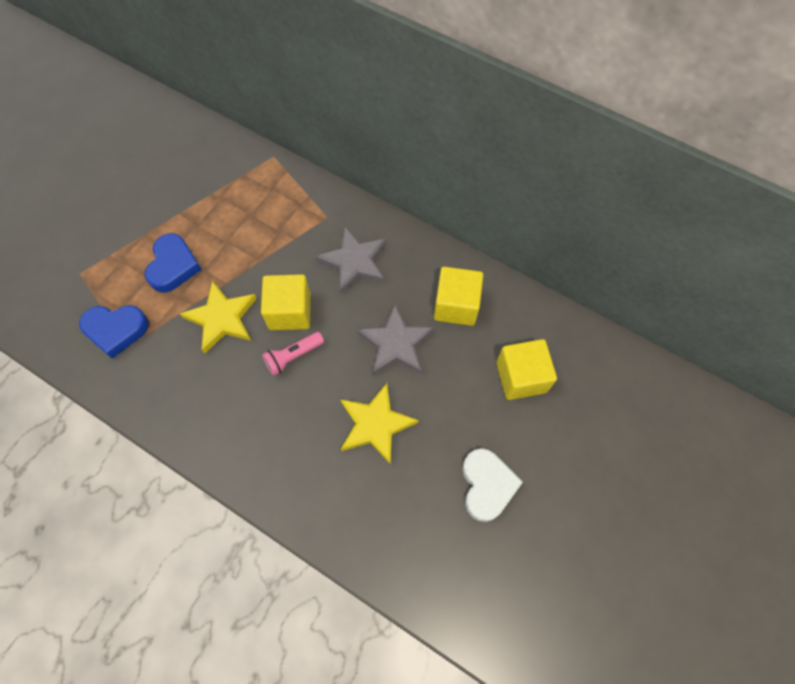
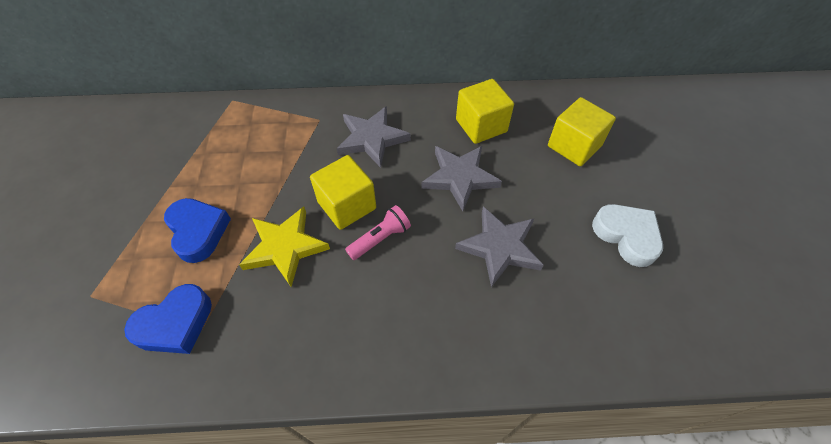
camera: 35 degrees left, 10 degrees down
(293, 356) = (380, 238): pink flashlight -> pink flashlight turned 150 degrees counterclockwise
(375, 424) = (500, 247): yellow star -> grey star

